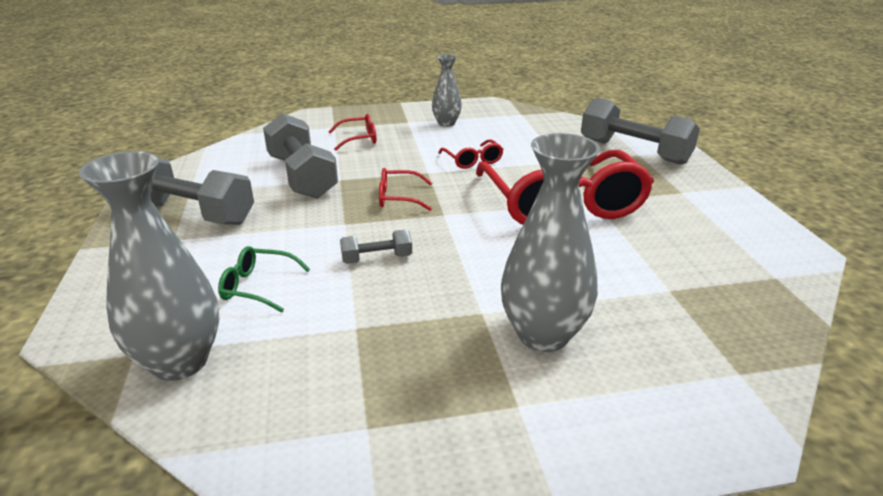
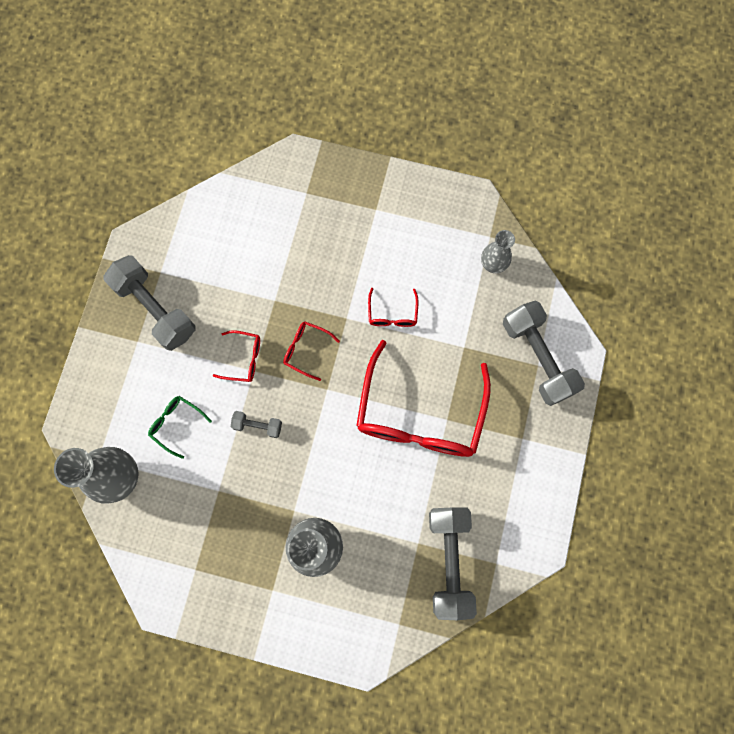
camera: 25 degrees right, 45 degrees up
(302, 176) = (248, 283): grey dumbbell -> grey dumbbell (449, 561)
(358, 139) = (317, 229): red glasses -> red glasses (243, 359)
(446, 123) = (409, 228): grey vase -> grey vase (493, 264)

